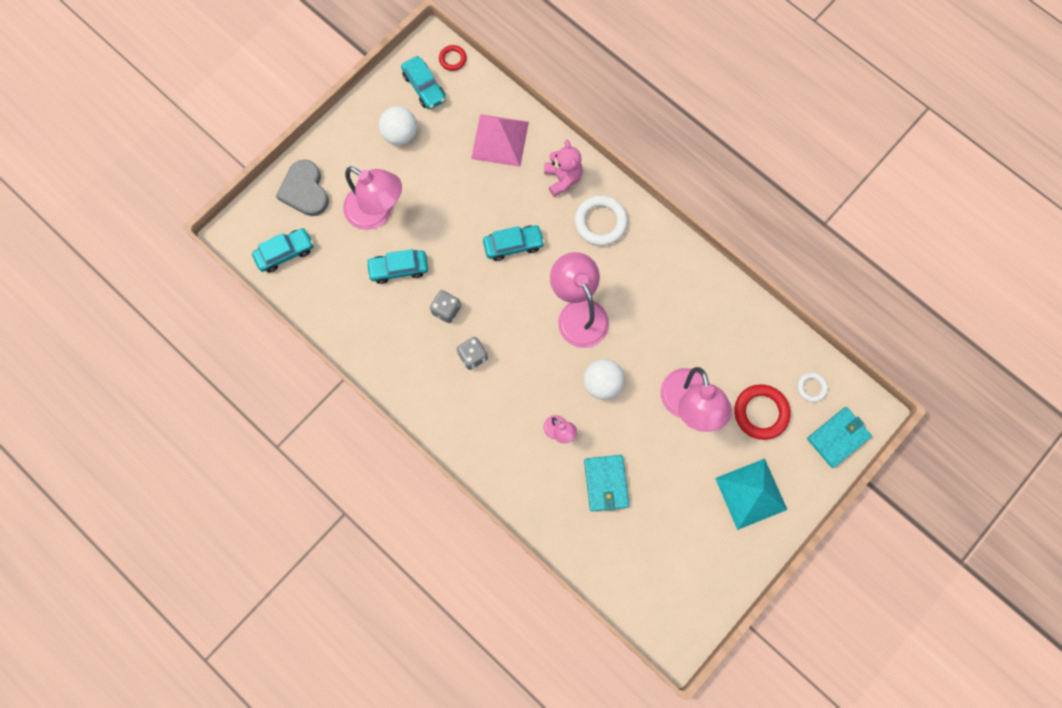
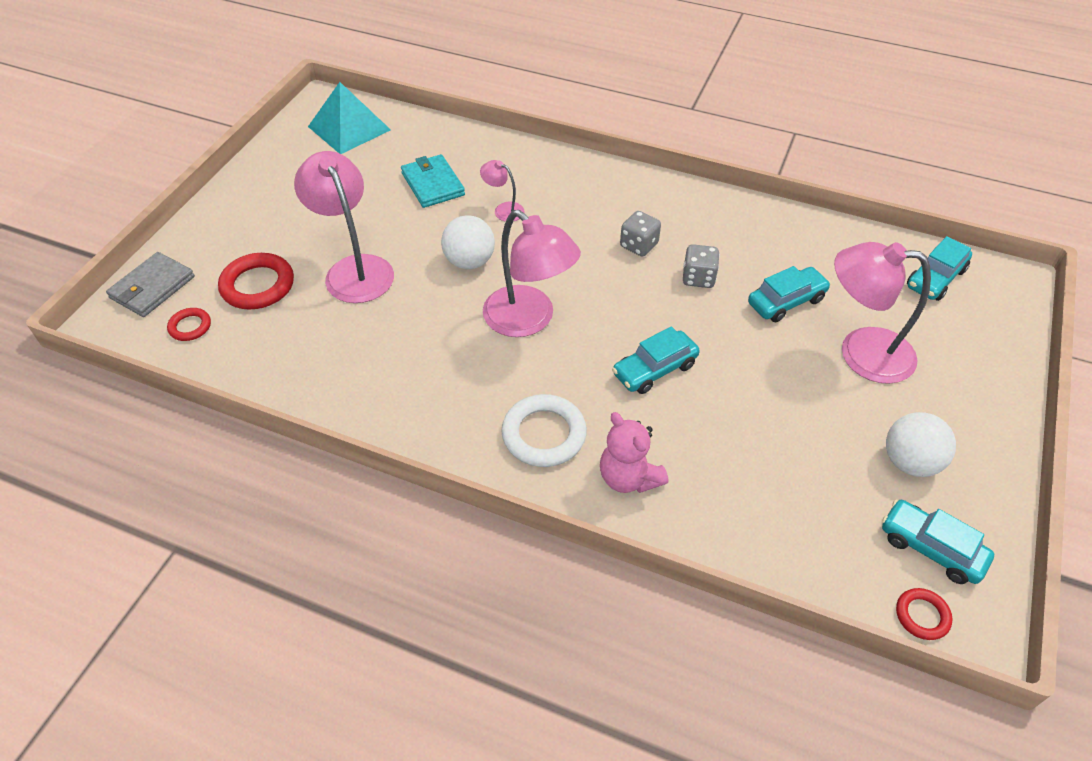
camera: 160 degrees right, 25 degrees down
(305, 190) = (975, 349): grey heart -> none
(500, 140) = (756, 503): pink pyramid -> none
(751, 493) = (261, 215): turquoise pyramid -> turquoise pyramid (349, 128)
(811, 387) = (190, 327): white ring -> red ring
(838, 437) = (152, 287): turquoise wallet -> grey wallet

